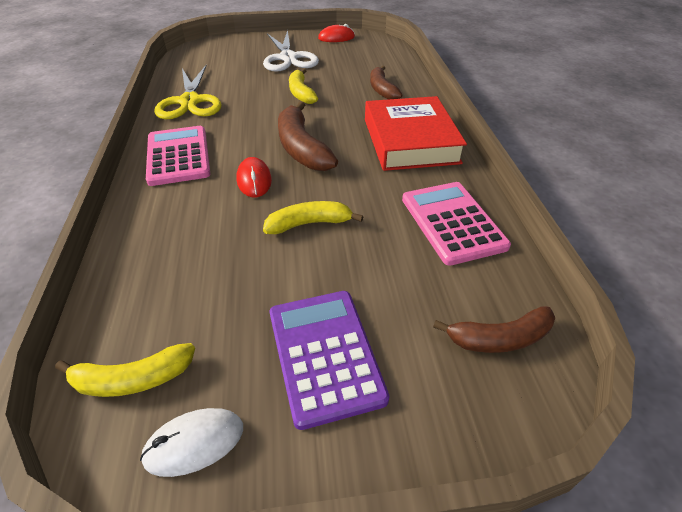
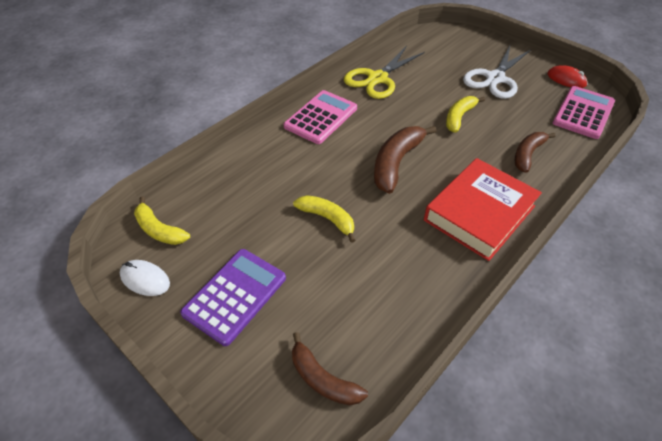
camera: 50 degrees right, 5 degrees up
(254, 180) = (338, 165): red mouse -> none
(452, 222) = (410, 293): pink calculator -> pink calculator (583, 113)

